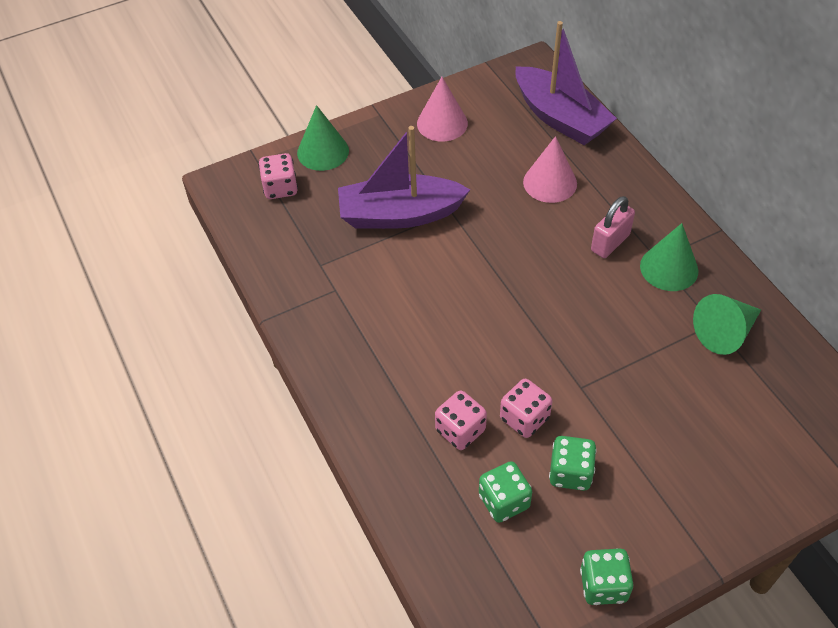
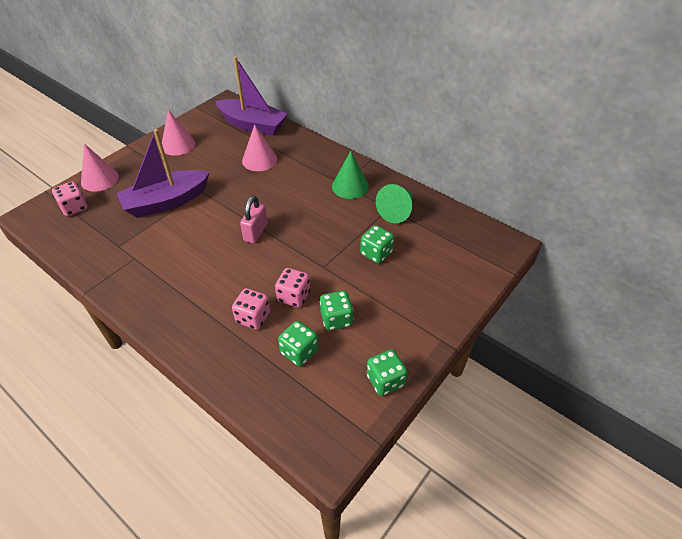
camera: 25 degrees left, 5 degrees down
(323, 151) = (99, 179): green cone -> pink cone
(610, 243) = (309, 182): pink padlock -> pink padlock (256, 232)
(665, 391) = (376, 253): none -> green dice

